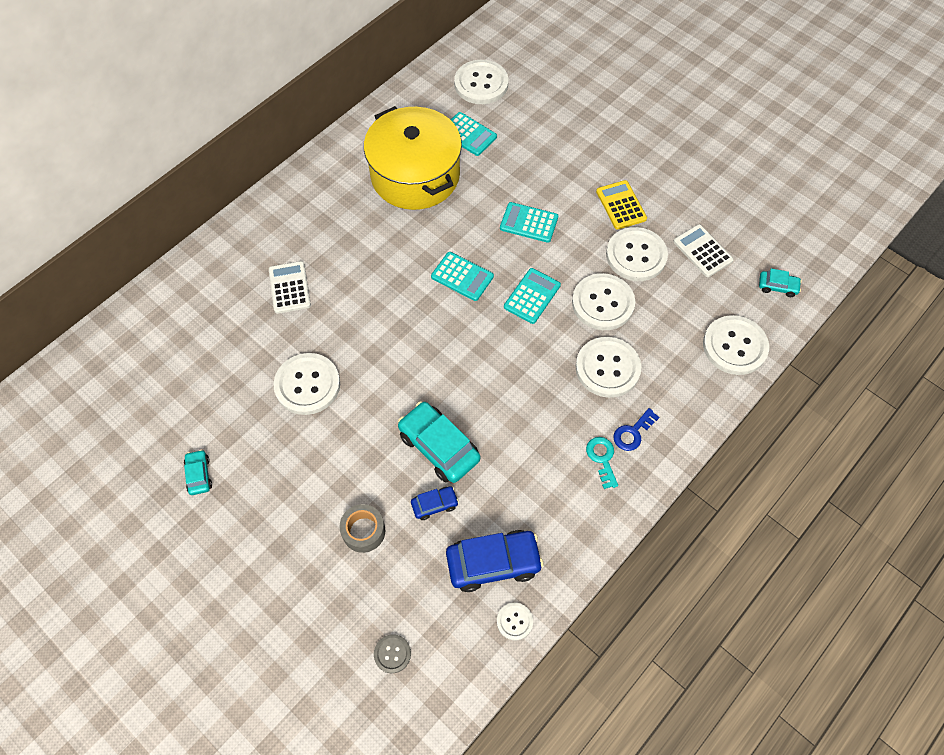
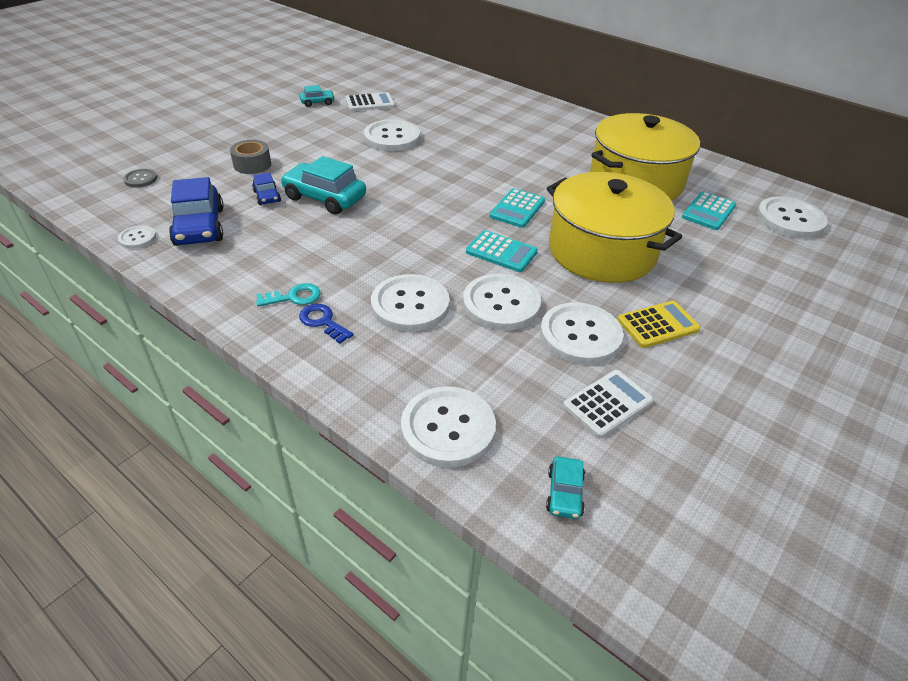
camera: 85 degrees right, 20 degrees down
(289, 287) = (487, 127): white calculator -> white calculator (370, 103)
(439, 447) = (324, 198): turquoise car -> turquoise car turned 105 degrees counterclockwise
(529, 223) = (602, 251): turquoise calculator -> yellow pot

